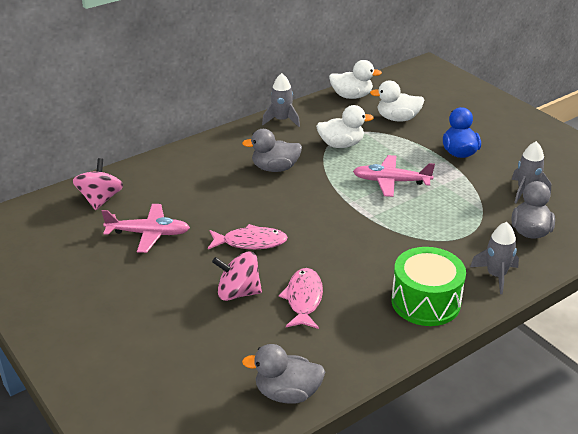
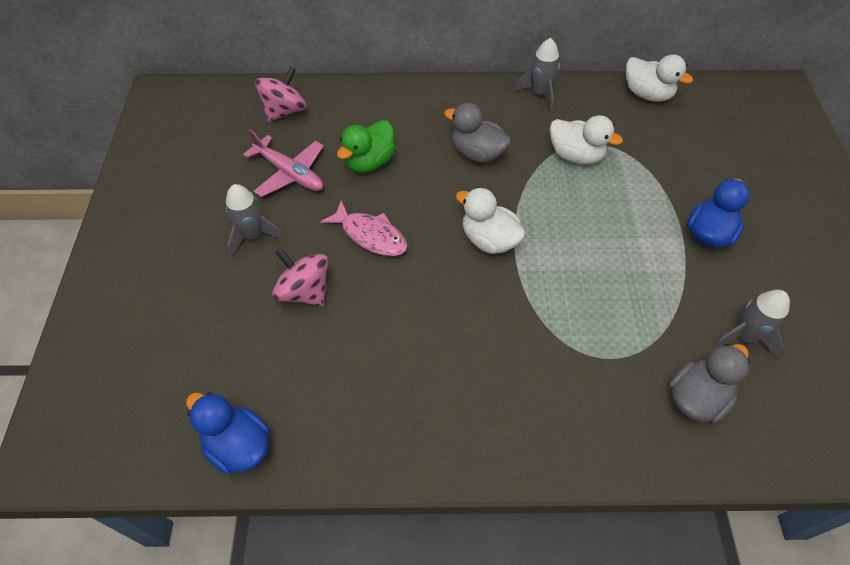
camera: 35 degrees right, 20 degrees up
(203, 203) = (369, 162): none -> green duck
(287, 393) = (238, 446): grey duck -> blue duck
(303, 299) = (357, 338): pink fish -> none
(391, 181) = (588, 234): pink plane -> none
(397, 118) = (674, 149): white duck -> white duck (489, 240)
(425, 302) = (478, 422): green drum -> none
(496, 275) = (593, 437): grey rocket -> grey rocket (253, 235)

